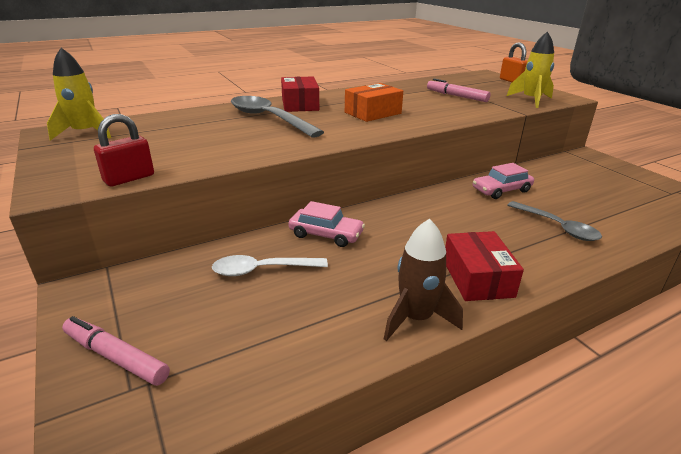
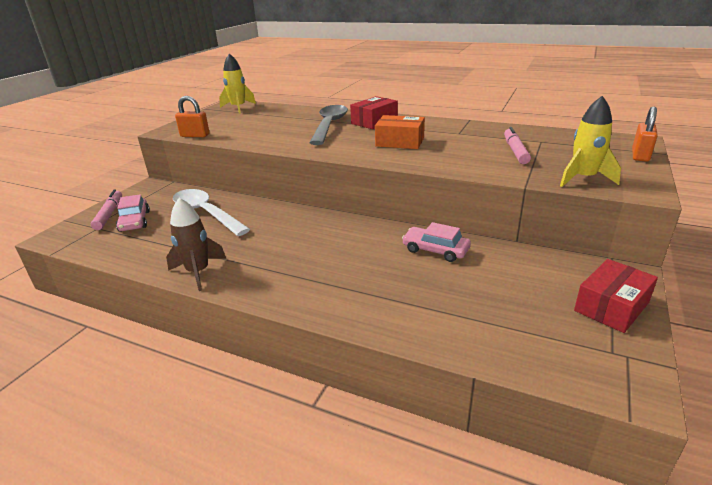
camera: 55 degrees right, 0 degrees up
(129, 178) = (195, 135): red padlock -> orange padlock
(263, 270) = (206, 213): white spoon -> white spoon, size x1.54
(326, 234) = (266, 214): pink car -> pink car (134, 221)
(477, 278) = (267, 279): red box -> red box (611, 306)
(557, 227) = (398, 293): grey spoon -> none

